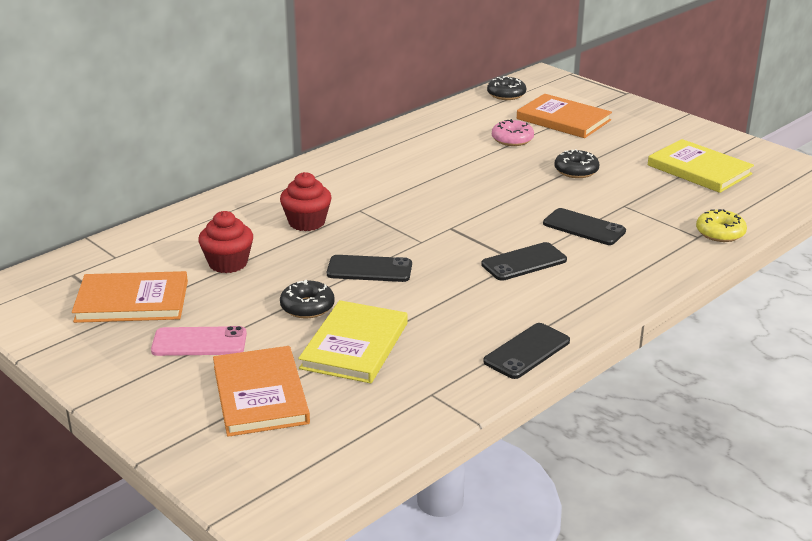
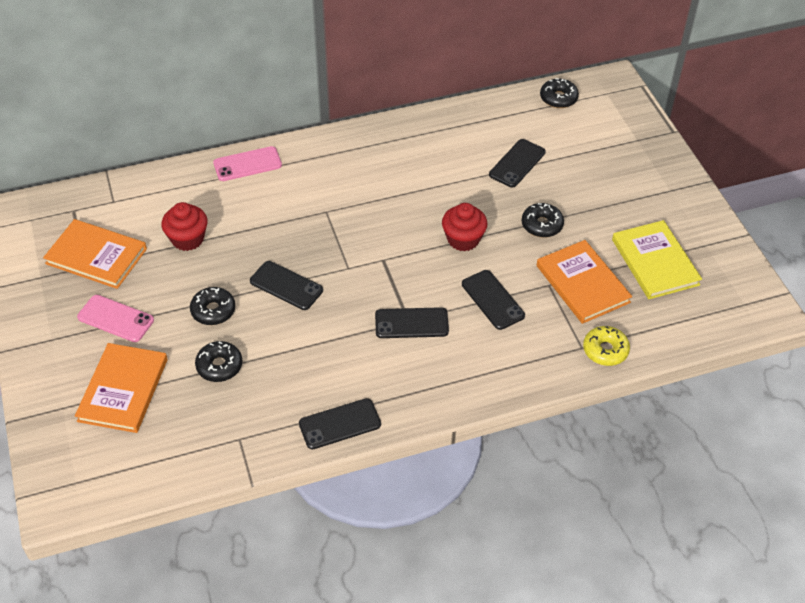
camera: 25 degrees right, 20 degrees up
(244, 198) = (247, 164): none -> pink phone
(306, 222) = (275, 212): red cupcake -> red cupcake (463, 239)
(354, 345) = (219, 366): yellow book -> black donut
(512, 139) = (517, 163): pink donut -> black phone
(563, 119) = (584, 151): orange book -> orange book (583, 284)

